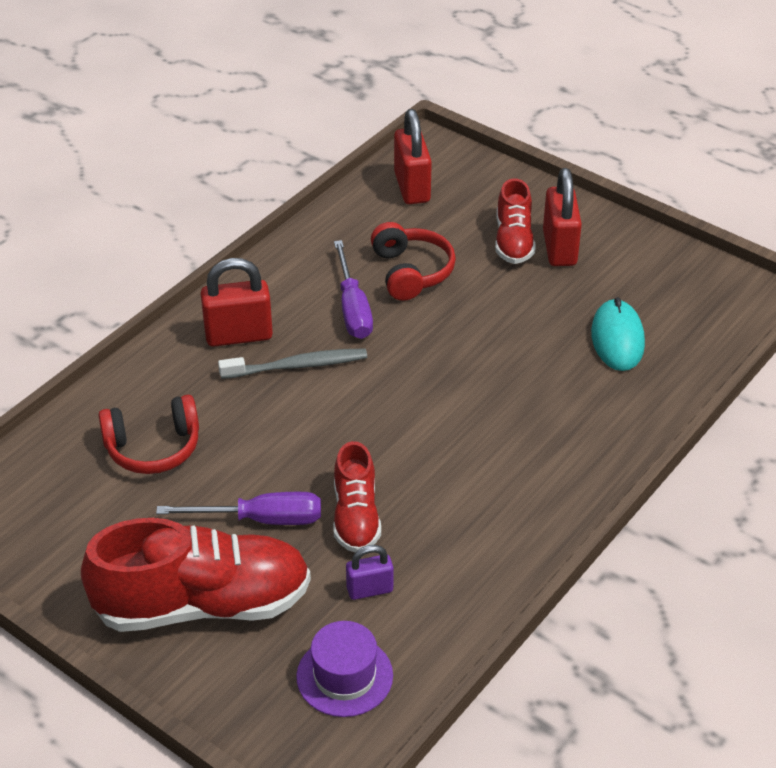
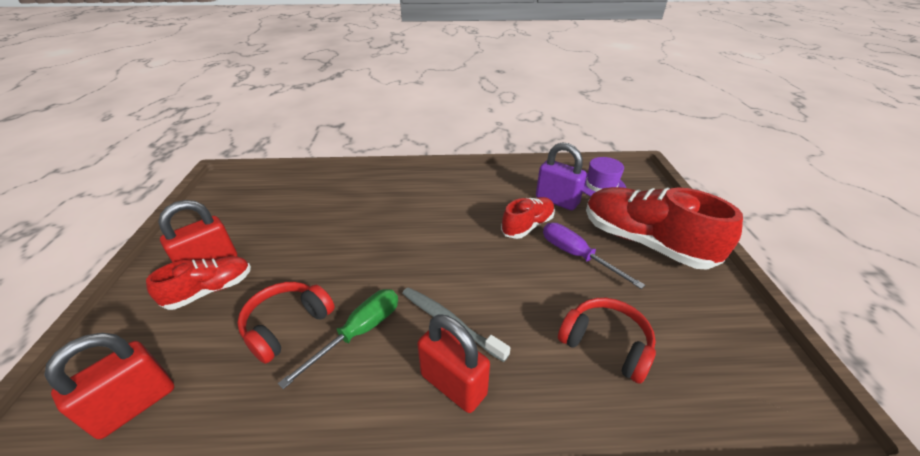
camera: 130 degrees left, 5 degrees down
(353, 308) = (359, 332): purple screwdriver -> green screwdriver
(370, 589) = (557, 200): purple padlock -> purple padlock, size x1.72
(617, 339) = (300, 206): turquoise mouse -> none

